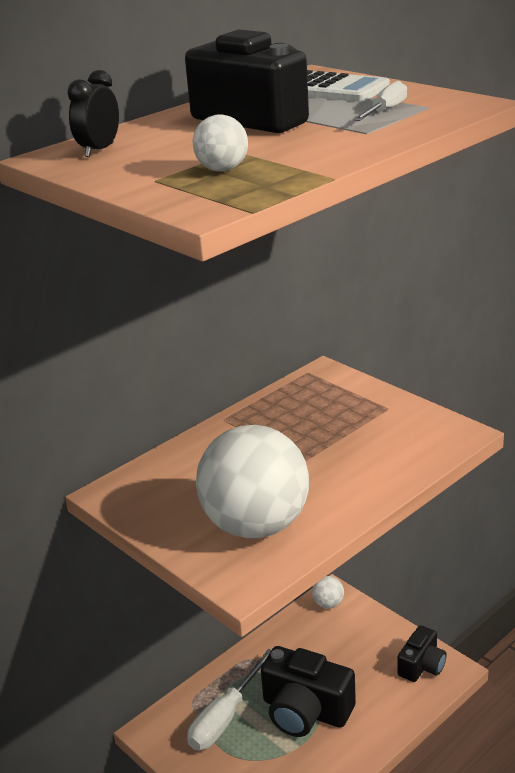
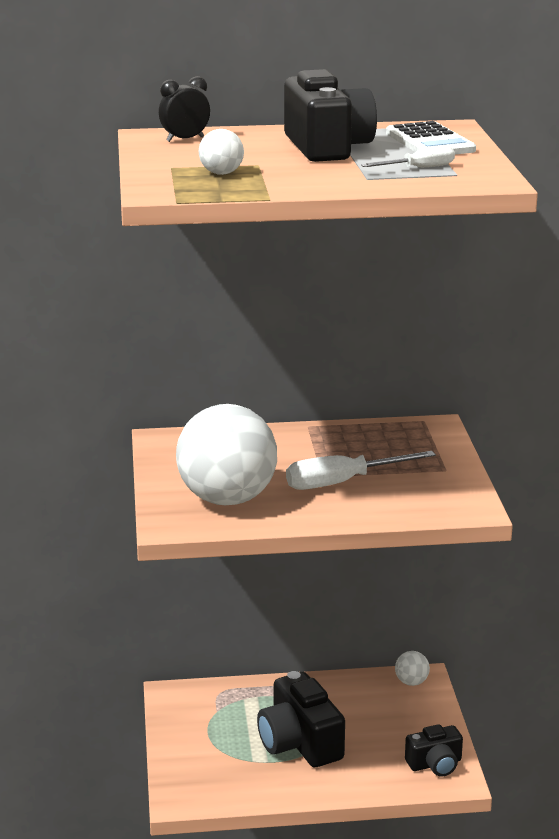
camera: 35 degrees right, 5 degrees down
(225, 717) = (233, 714): white screwdriver -> white screwdriver (342, 482)

